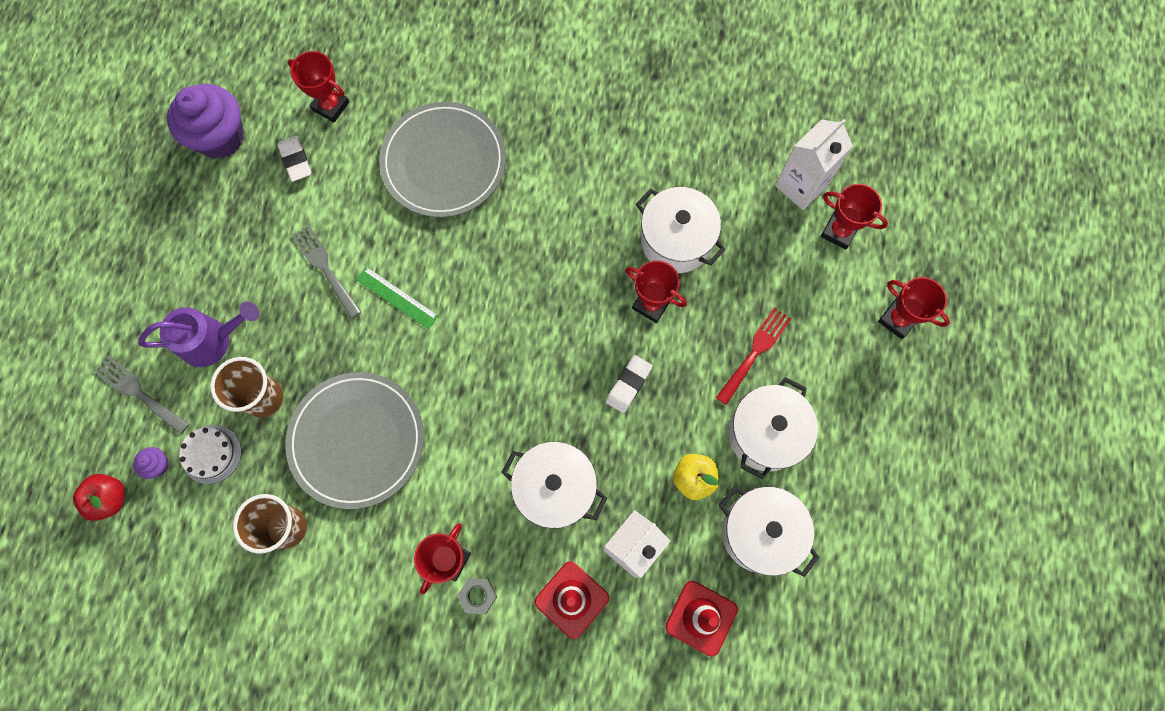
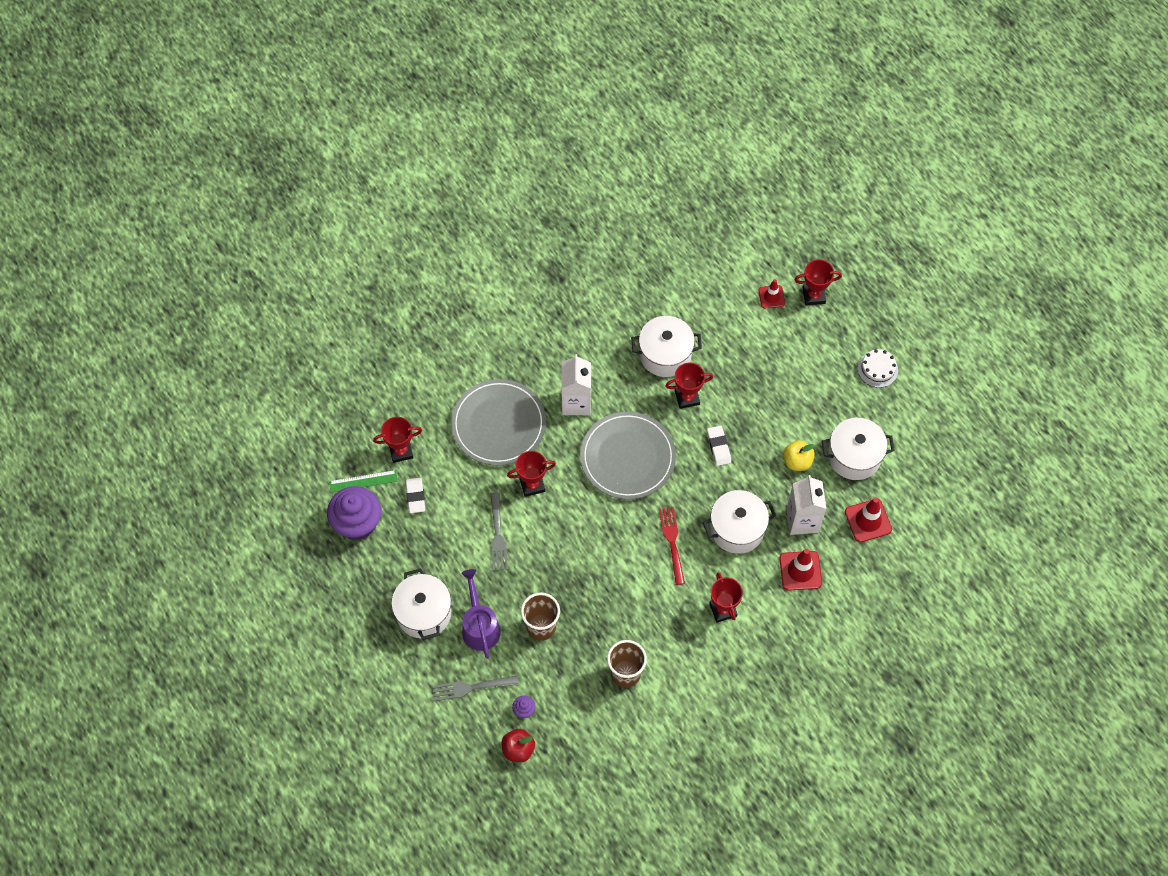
camera: 45 degrees left, 10 degrees down
(211, 454) = (546, 678): white cake -> white cake (877, 369)
(213, 340) = (479, 625): purple watering can -> purple watering can turned 45 degrees counterclockwise
(296, 160) = (415, 496): white eraser -> white eraser turned 60 degrees clockwise
(325, 268) = (497, 535): grey fork -> grey fork turned 105 degrees counterclockwise
(357, 440) = (613, 601): grey plate -> grey plate (627, 457)
(397, 297) = (553, 514): green ruler -> green ruler (363, 481)
(478, 595) = (754, 612): grey nut -> none
(755, 352) = (763, 374): red fork -> red fork (672, 542)
(765, 433) = (808, 408): white pot -> white pot (423, 613)
(801, 186) = (698, 270): white carton -> white carton (576, 402)
(839, 232) = (741, 277): red trophy -> red trophy (532, 485)
(850, 280) = (771, 297): none -> red traffic cone

